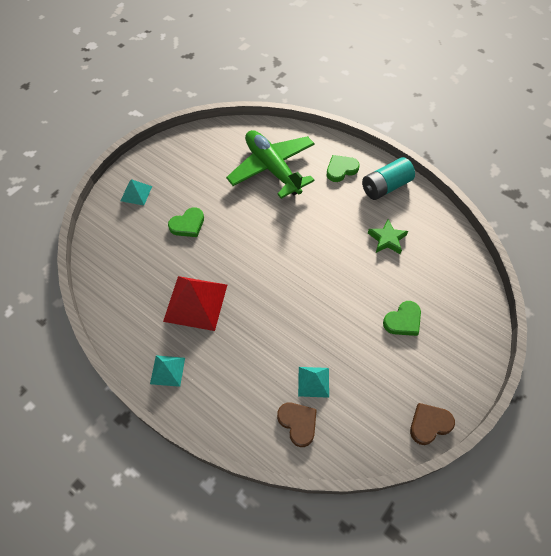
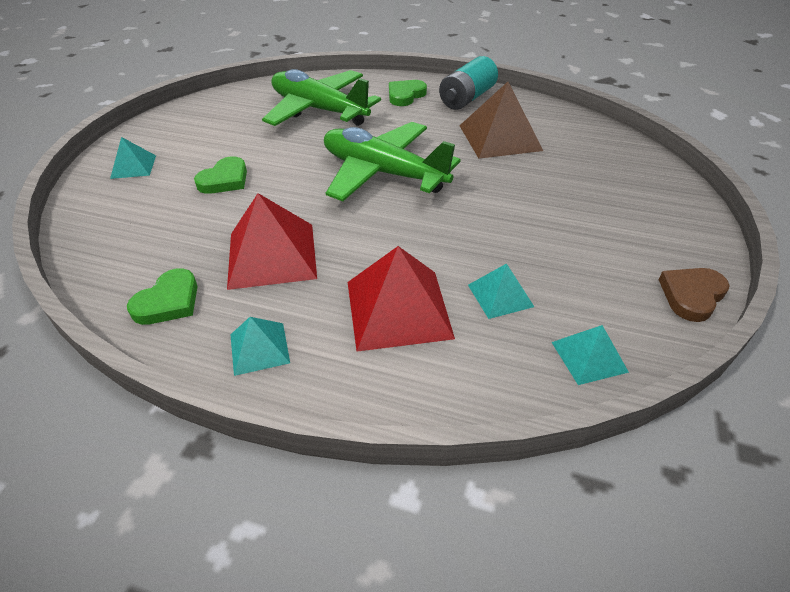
camera: 20 degrees left, 15 degrees down
(251, 370) = (398, 309): none -> red pyramid
(289, 251) = (383, 173): none -> green plane
(298, 423) = (509, 352): brown heart -> none
(340, 443) = (589, 357): none -> turquoise pyramid
(387, 239) = (500, 137): green star -> brown pyramid
(403, 321) = (574, 202): green heart -> green heart (168, 301)

